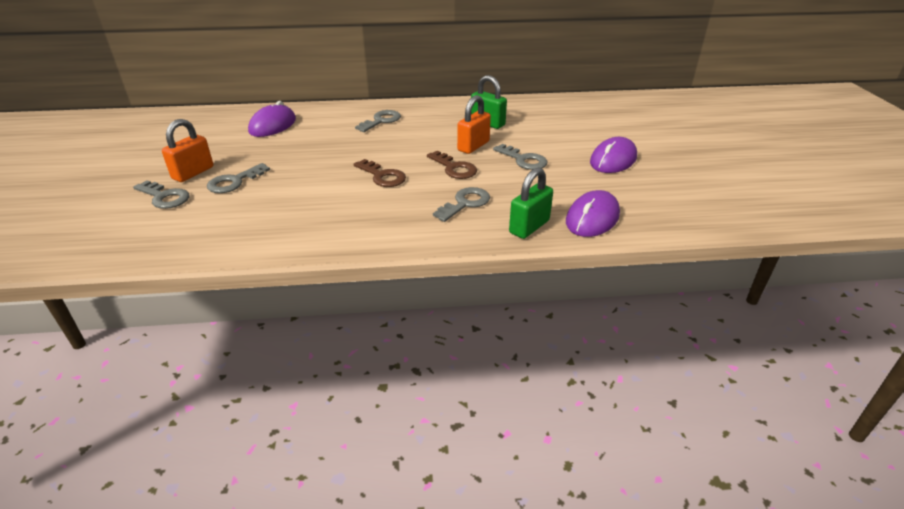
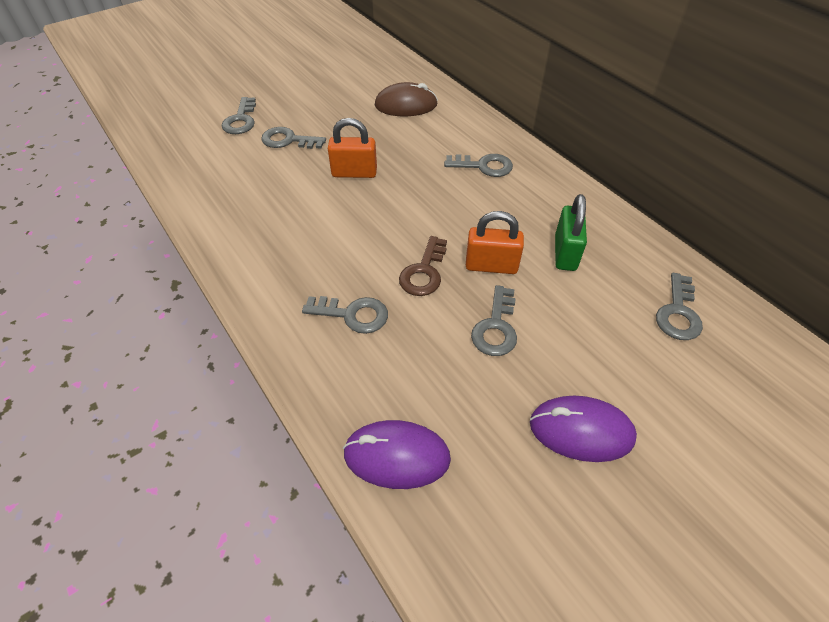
camera: 60 degrees right, 15 degrees up
(193, 173) = (287, 112): orange padlock -> orange padlock (354, 173)
(273, 125) = (406, 105): purple mouse -> brown mouse
(382, 176) = (364, 225): brown key -> none
(529, 227) = (337, 394): green padlock -> none
(559, 112) = (678, 313): none -> grey key

